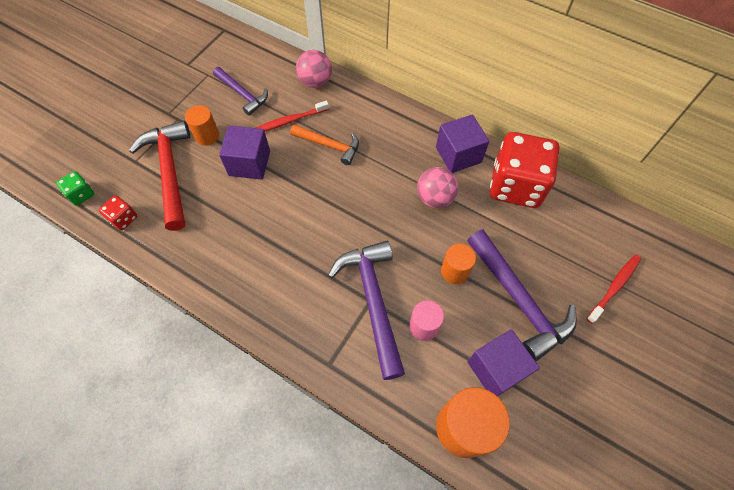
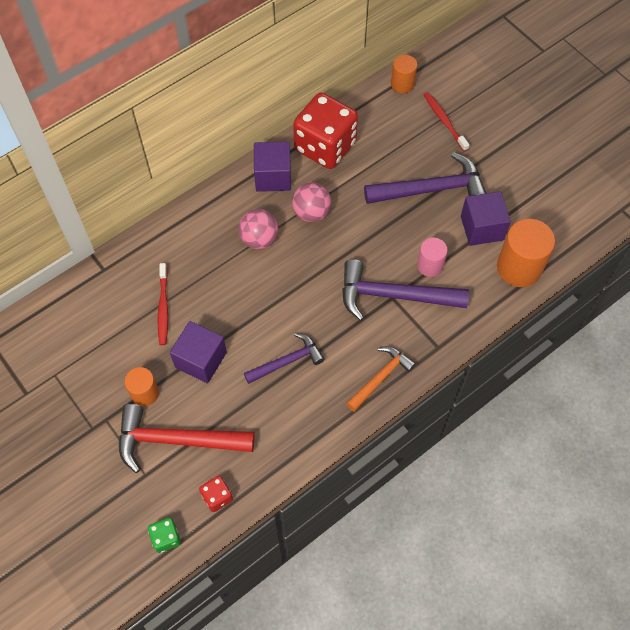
camera: 70 degrees left, 0 degrees up
(243, 94) = (103, 344): purple hammer -> purple hammer (287, 361)
(315, 82) = (122, 269): pink ball -> pink ball (259, 239)
(329, 145) = (212, 280): orange hammer -> orange hammer (381, 377)
(454, 271) = (389, 224): orange cylinder -> orange cylinder (402, 84)

